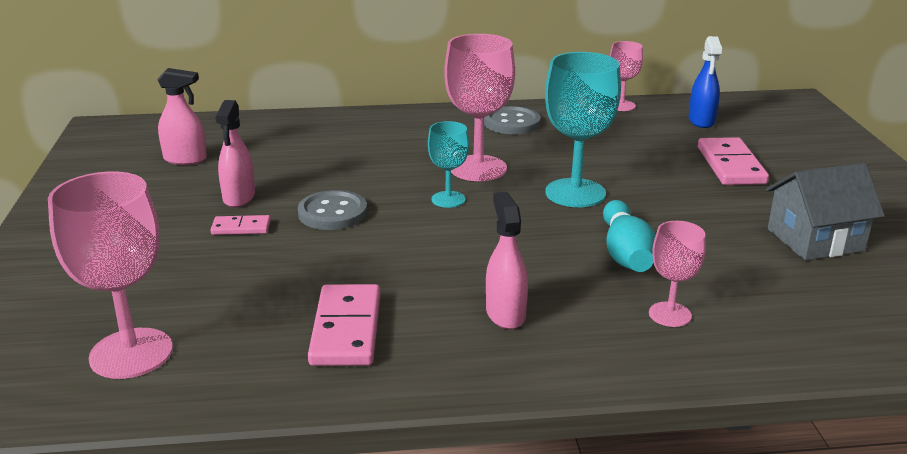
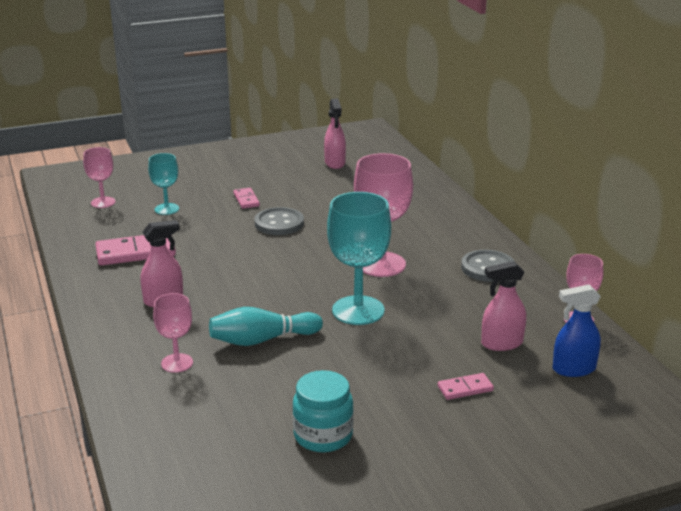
camera: 75 degrees right, 0 degrees up
(131, 353) = (103, 202): pink goblet -> pink goblet, size x0.56
(239, 198) = (287, 191): pink spray bottle -> pink spray bottle (501, 343)
(448, 199) = (319, 260): turquoise goblet -> turquoise goblet (167, 209)
(731, 165) = (465, 388): pink domino -> pink domino, size x0.54
(815, 240) = (323, 436): grey house -> turquoise jar

